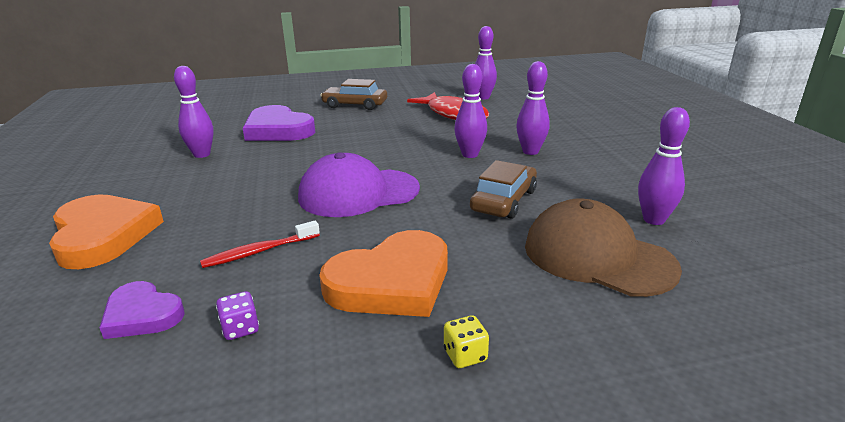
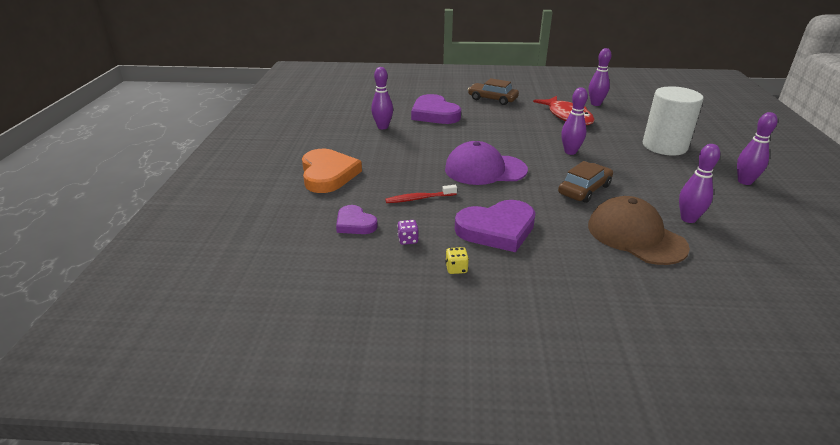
camera: 15 degrees right, 5 degrees up
(391, 282) = (497, 229): orange heart -> purple heart
(465, 355) = (531, 275): yellow dice -> yellow dice (456, 268)
(530, 151) = (617, 155): purple bowling pin -> purple bowling pin (744, 181)
(581, 134) = (664, 146): none -> white cylinder

